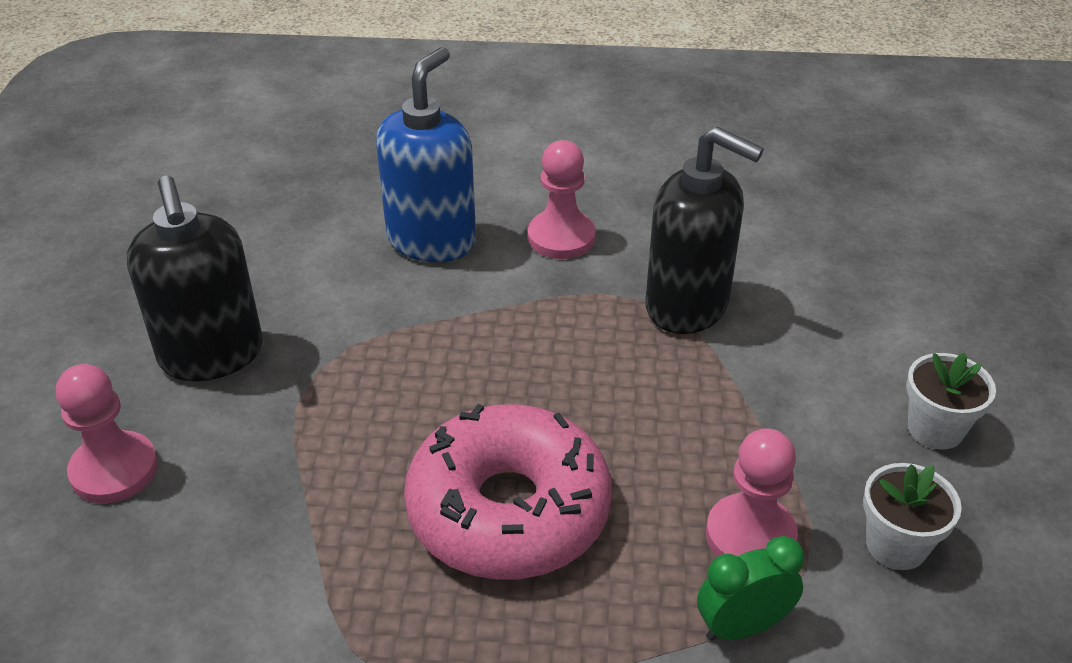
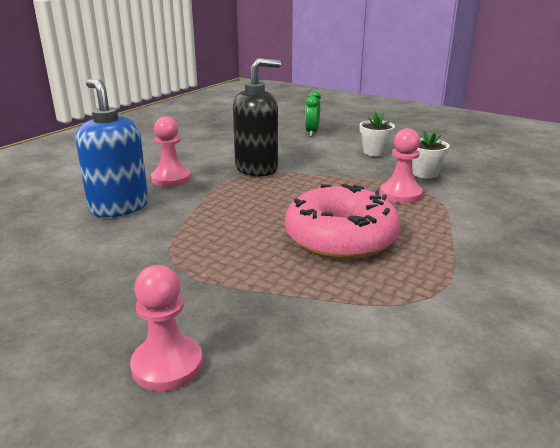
camera: 60 degrees left, 15 degrees down
(212, 355) = (107, 298): black soap dispenser -> none
(742, 626) = (447, 208): green clock -> green clock (312, 133)

